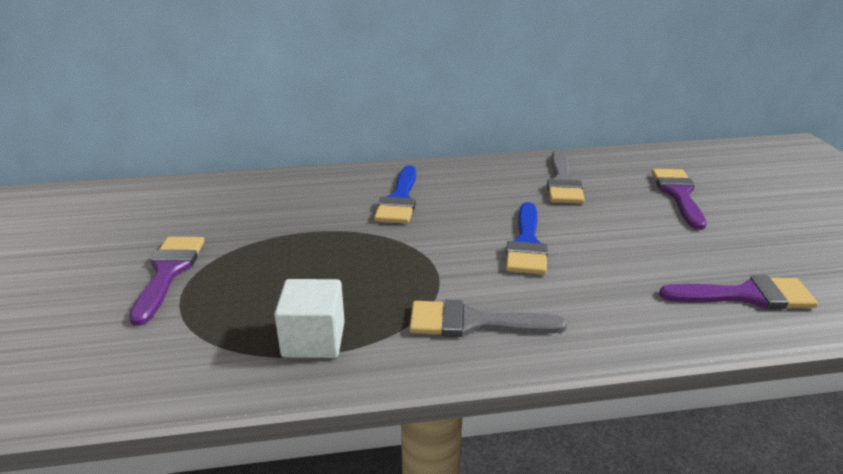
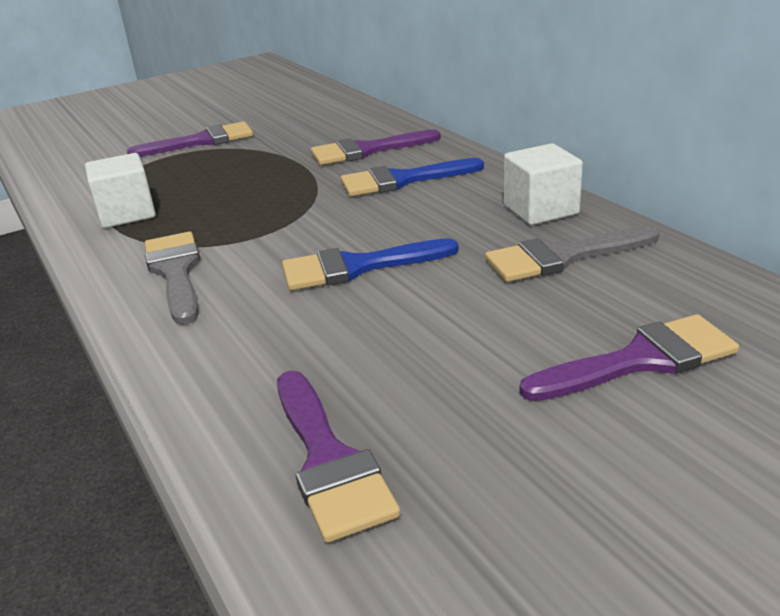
camera: 70 degrees right, 0 degrees up
(322, 200) = (367, 150): none -> purple brush
(497, 171) = (541, 210): none -> white cube

